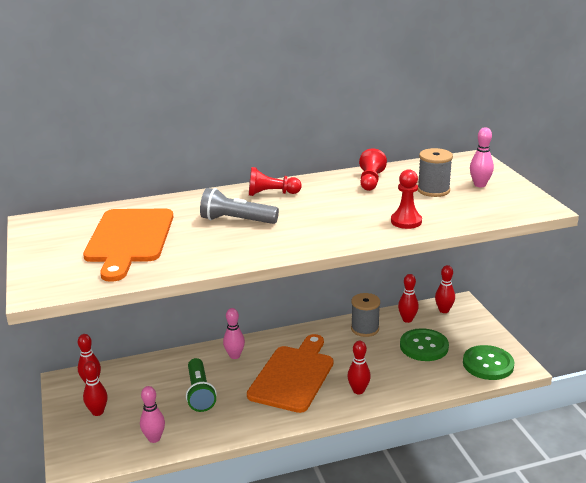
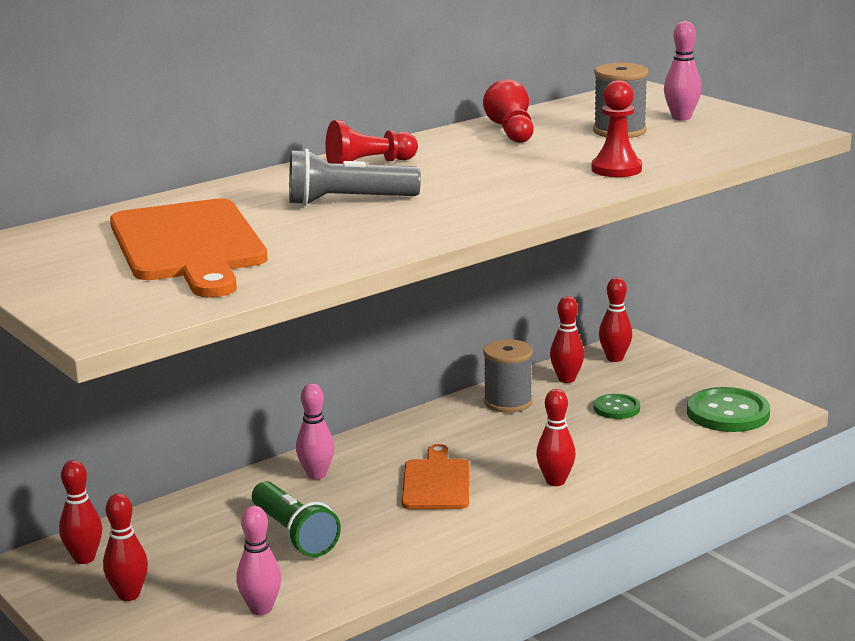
camera: 20 degrees left, 5 degrees down
(293, 376) = (436, 482): orange cutting board -> orange cutting board, size x0.60
(424, 346) = (616, 408): green button -> green button, size x0.57

